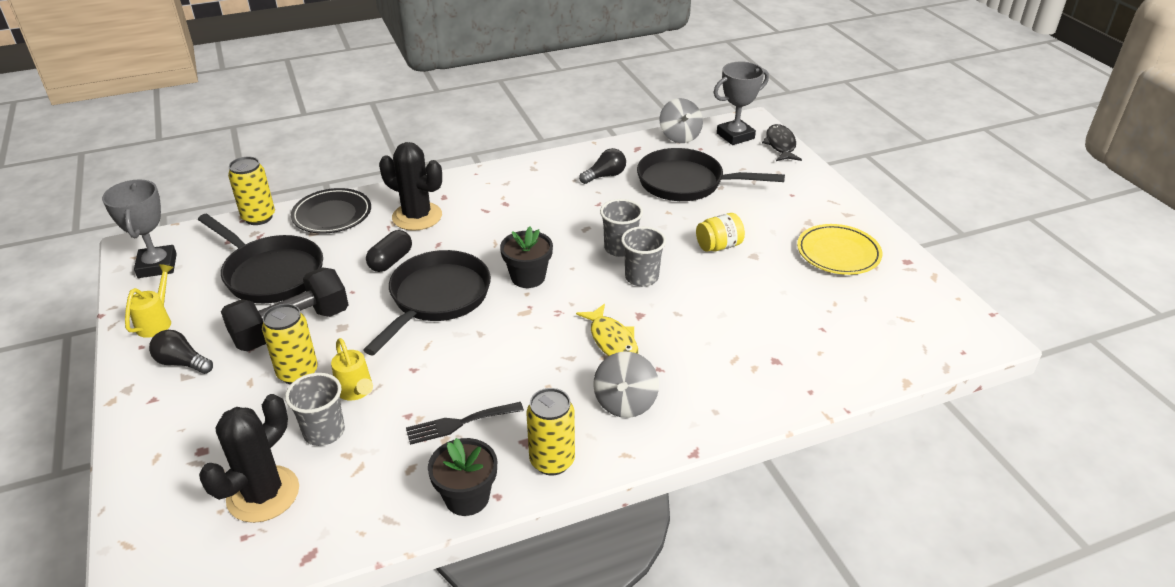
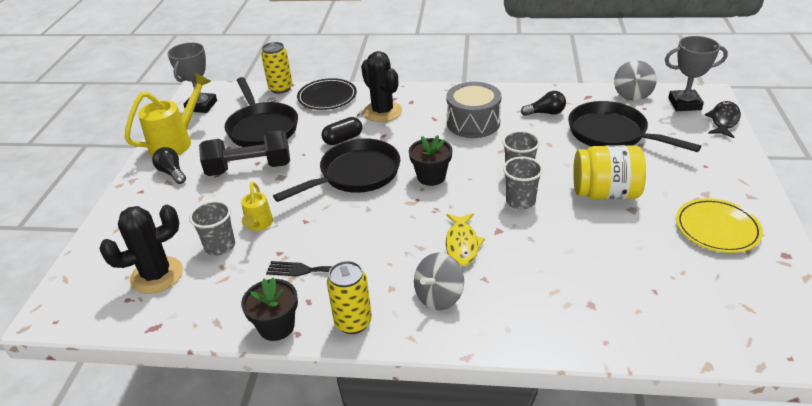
camera: 30 degrees right, 0 degrees up
(157, 321) = (177, 142): yellow watering can -> yellow watering can, size x1.76
(298, 373) = (232, 200): yellow can -> none
(534, 205) = (473, 123): none -> grey drum
(718, 246) = (605, 193): yellow jar -> yellow jar, size x1.71

